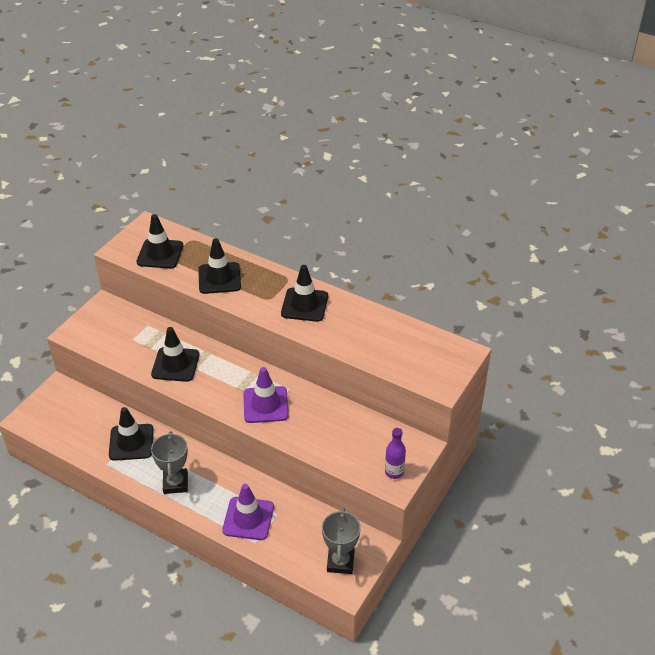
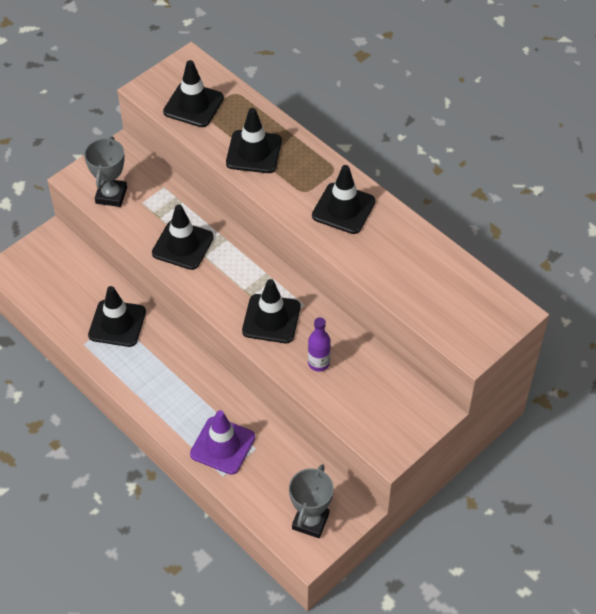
camera: 15 degrees right, 10 degrees up
(175, 483) = (153, 384): grey trophy -> grey trophy (111, 195)
(265, 405) = (271, 319): purple traffic cone -> black traffic cone
(394, 472) = (393, 436): purple bottle -> purple bottle (318, 363)

